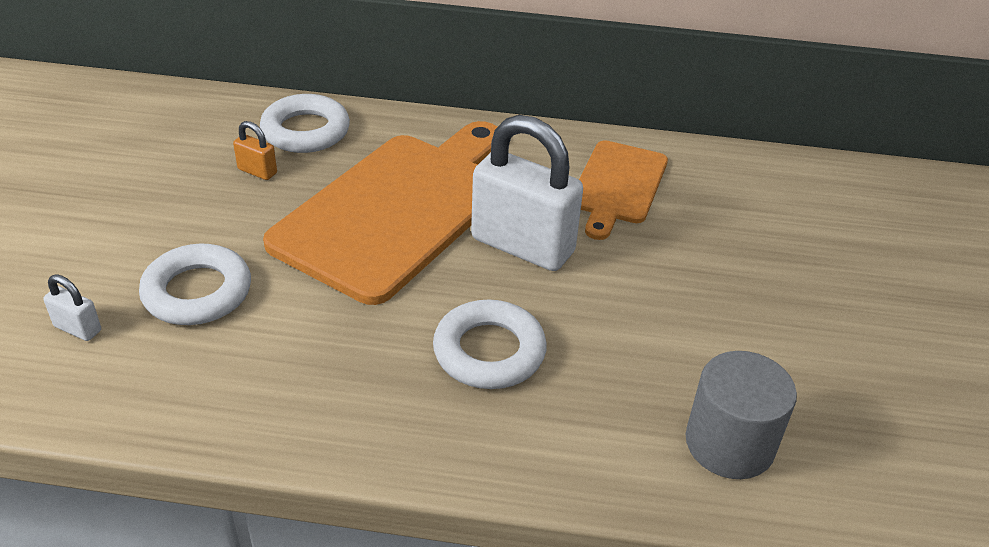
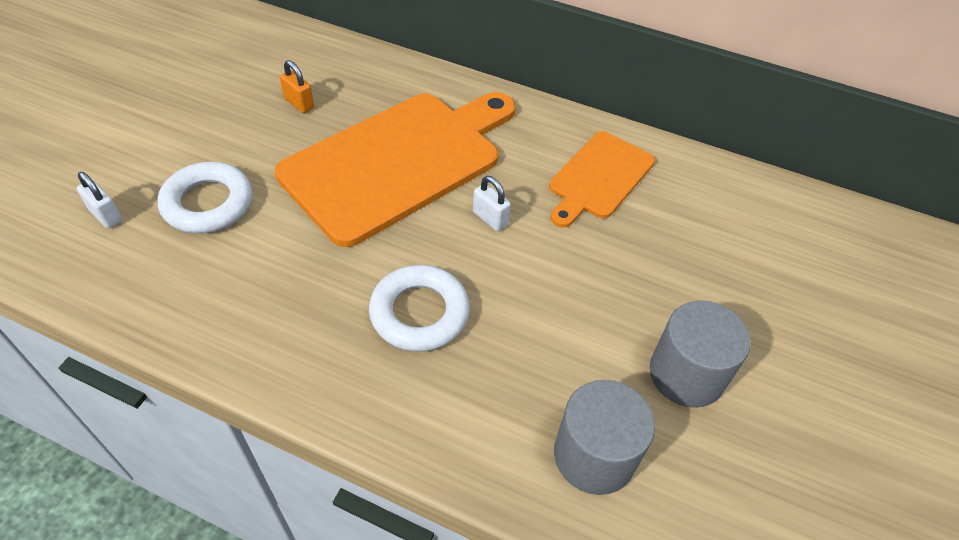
camera: 15 degrees right, 10 degrees up
(305, 131) = (353, 73): white ring -> none
(522, 246) = (490, 218): white padlock -> white padlock, size x0.42
(785, 349) = (686, 374): none -> grey cylinder

